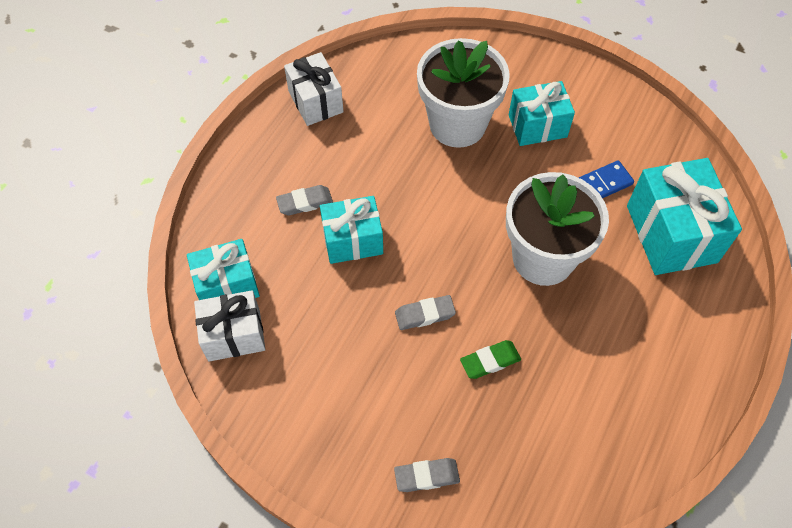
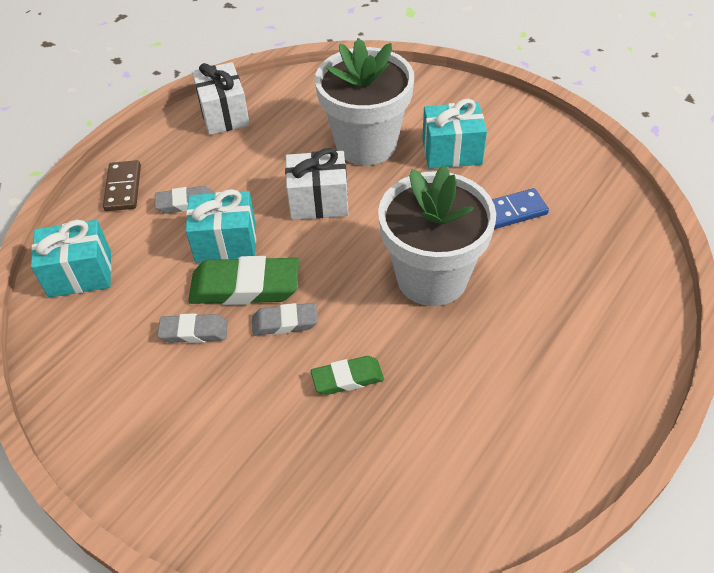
camera: 10 degrees right, 10 degrees down
(234, 335) = (71, 323): white gift -> white gift (318, 201)
(241, 191) = (123, 188): none -> brown domino
(381, 283) = (245, 287): none -> green eraser
(426, 476) = (242, 497): grey eraser -> grey eraser (194, 332)
(671, 234) = (585, 266): turquoise gift -> none

